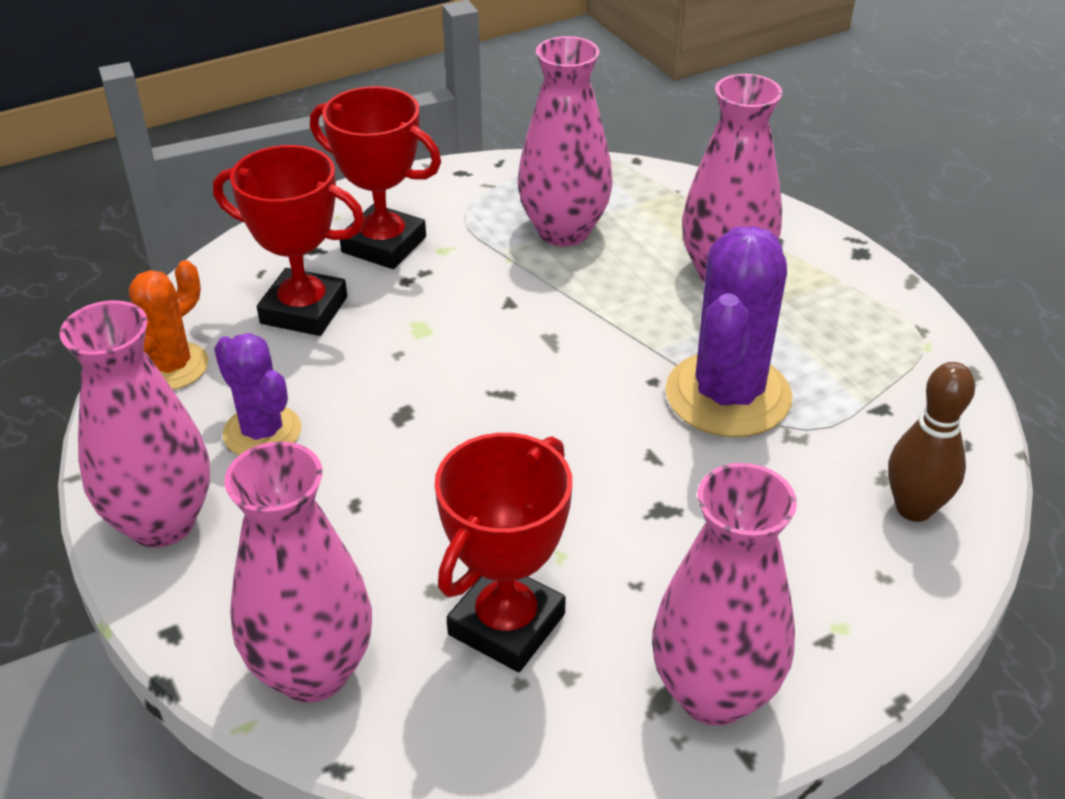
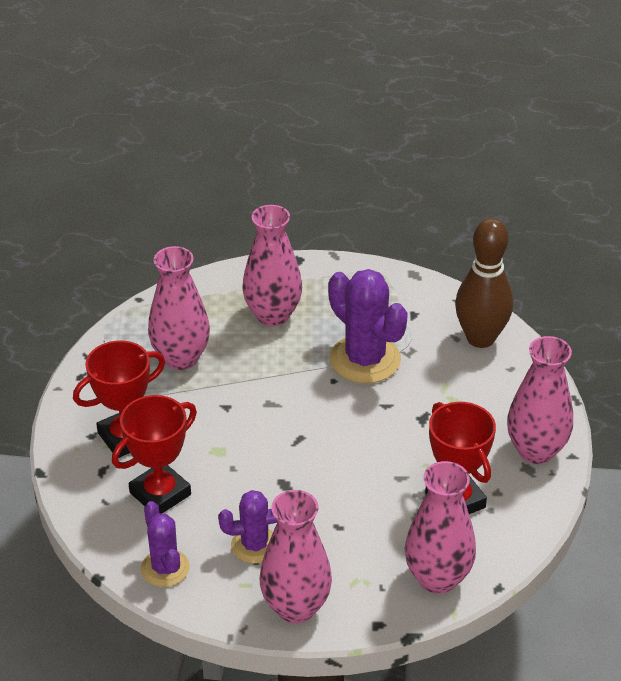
camera: 60 degrees left, 0 degrees up
(171, 367) = (165, 568): orange cactus -> purple cactus
(914, 508) = (480, 338): brown bowling pin -> brown bowling pin, size x1.55

